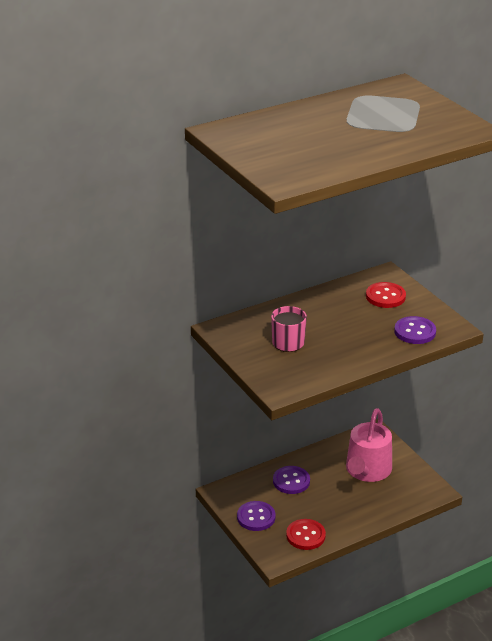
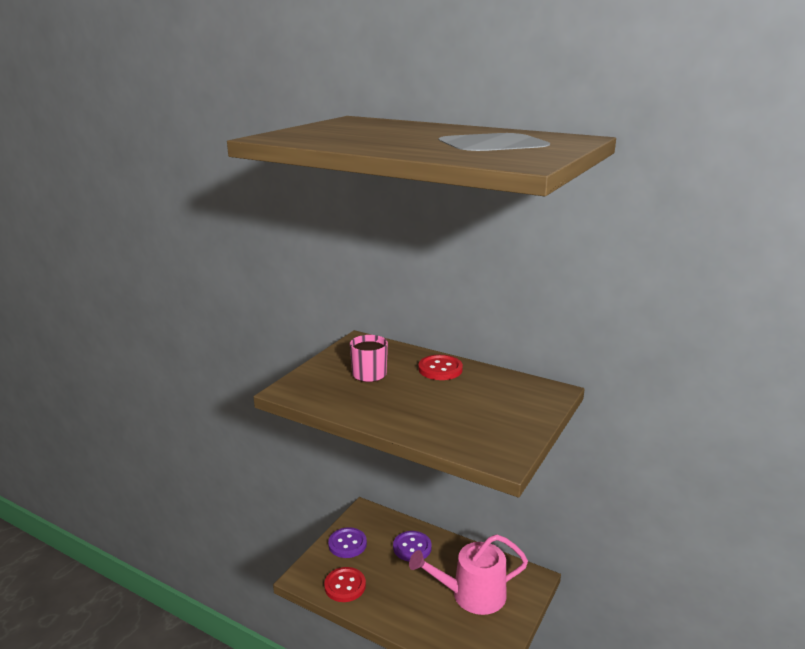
camera: 60 degrees right, 10 degrees down
(385, 296) = (511, 401): red button -> red button (440, 369)
(415, 332) = (465, 435): purple button -> none

